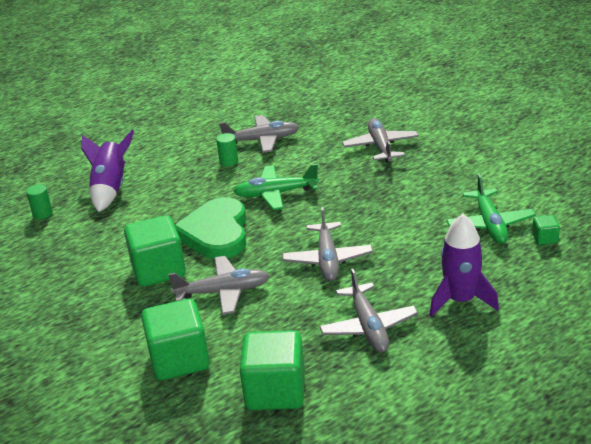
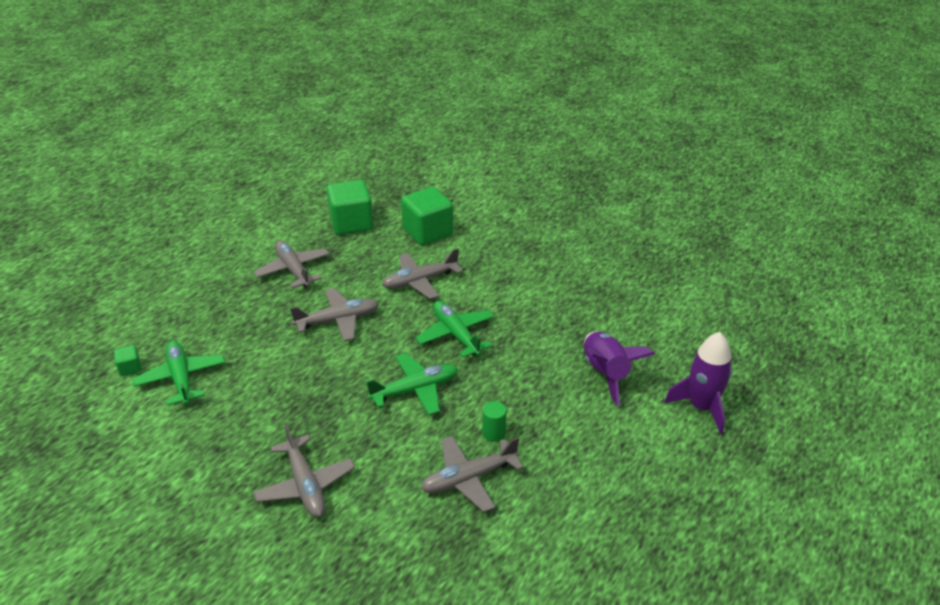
camera: 160 degrees right, 5 degrees up
(42, 214) = (649, 334): green cylinder -> none
(158, 270) = (487, 292): green cube -> none
(216, 233) = (456, 334): green heart -> green plane
(327, 259) = (338, 320): grey plane -> grey plane turned 90 degrees clockwise
(460, 300) = (219, 299): purple rocket -> purple rocket (701, 407)

